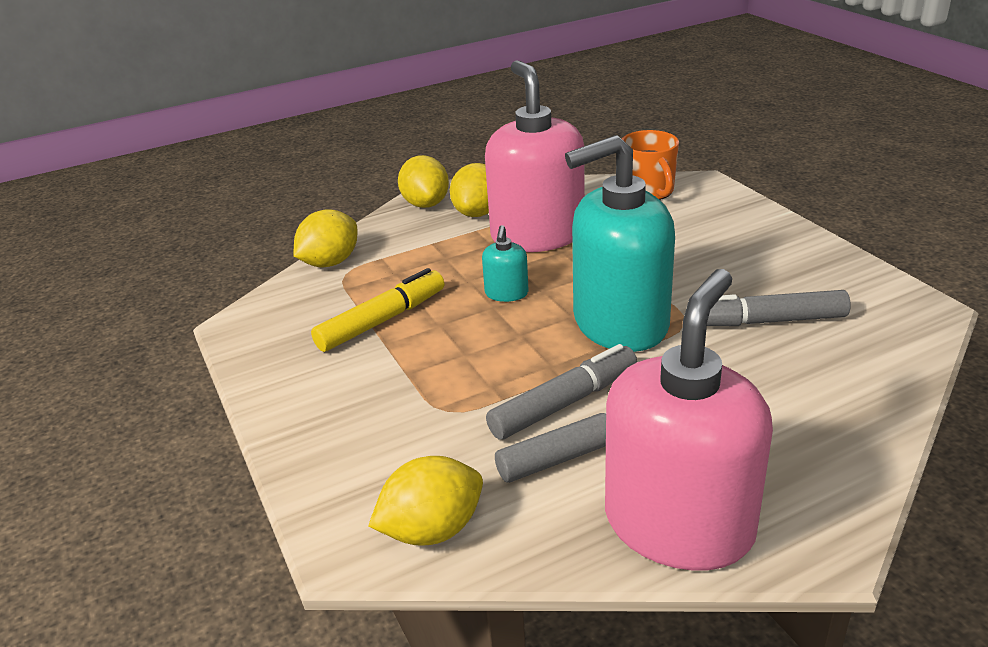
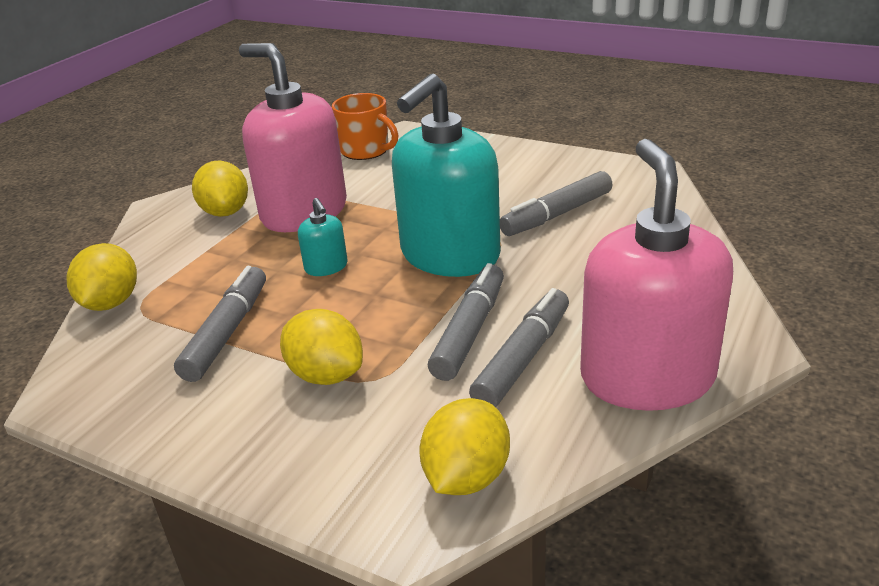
camera: 35 degrees left, 0 degrees up
(381, 321) = (227, 332): yellow marker -> grey marker
(425, 204) = (162, 220): yellow lemon -> yellow lemon (326, 375)

